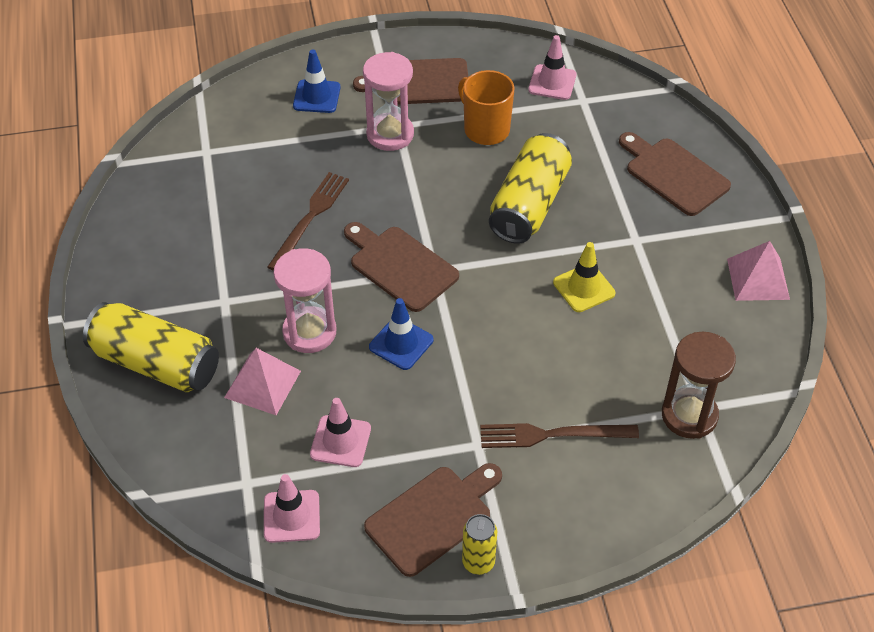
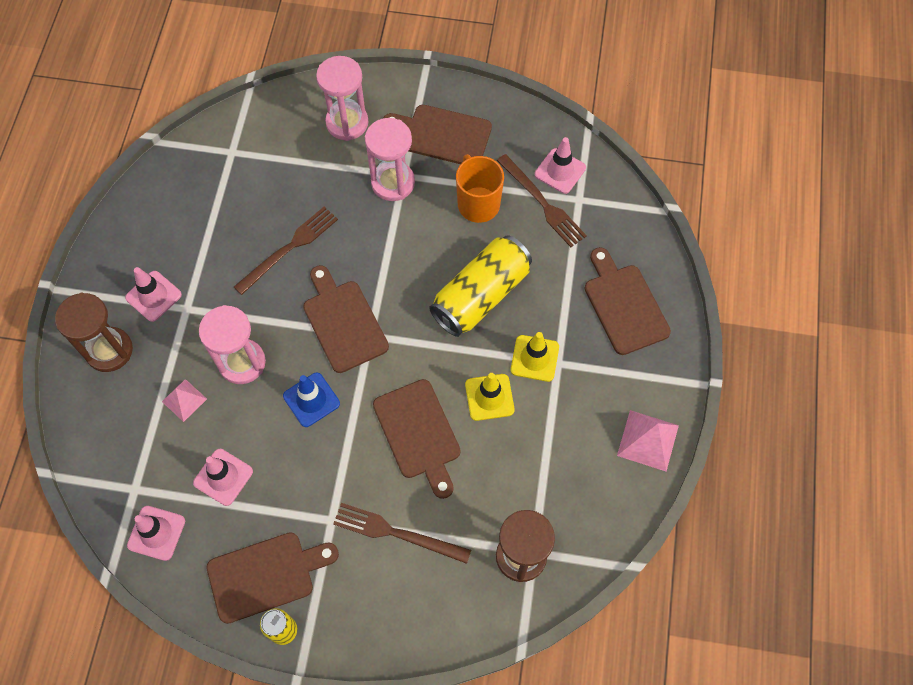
camera: 20 degrees right, 15 degrees up
(156, 363) = (109, 350): yellow can -> brown hourglass
(182, 300) = (153, 296): none -> pink traffic cone
(262, 384) = (184, 400): pink pyramid -> pink pyramid, size x0.65
(316, 96) = (347, 123): blue traffic cone -> pink hourglass
(528, 340) = (418, 433): none -> brown cutting board
(549, 112) = (542, 203): none -> brown fork
(611, 242) = (534, 358): none -> yellow traffic cone

